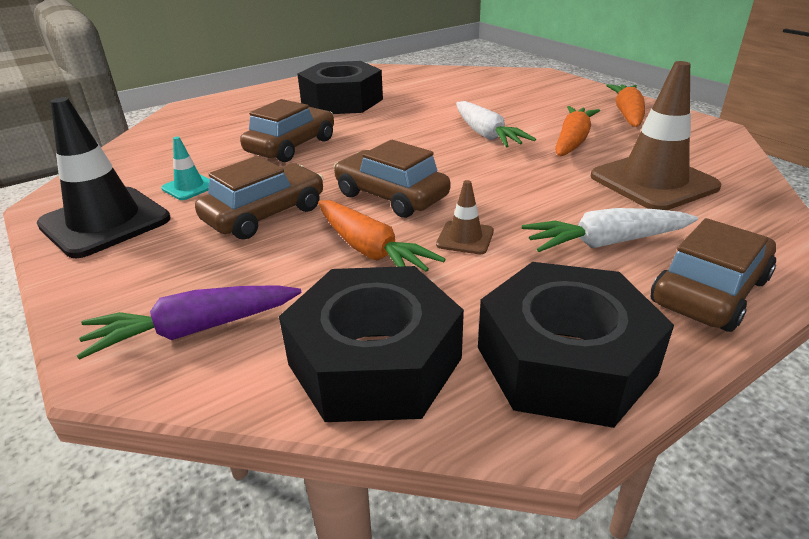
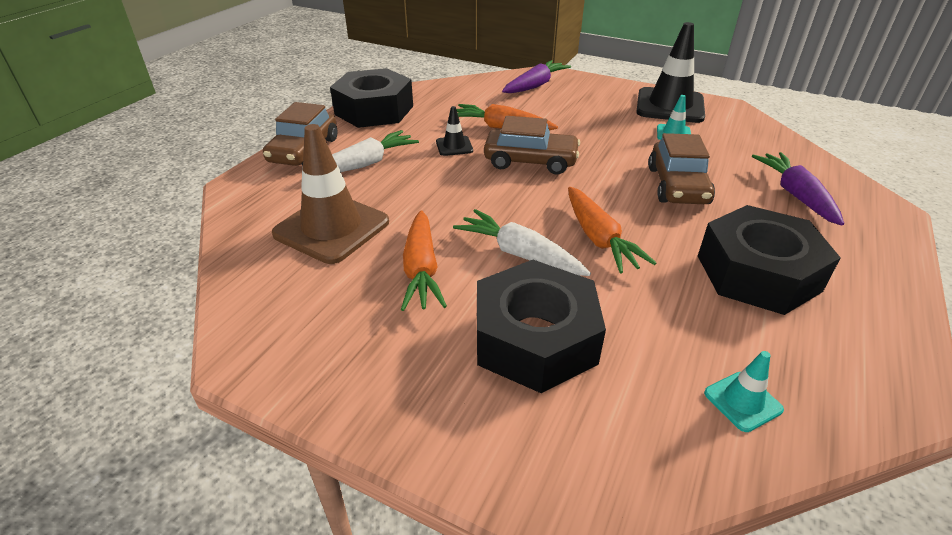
camera: 150 degrees right, 5 degrees up
(221, 123) = (795, 195): none -> purple carrot
(265, 214) = (591, 130): brown car -> none
(375, 361) = (451, 94): black nut -> black nut (534, 339)
(434, 77) = (742, 401): none -> turquoise traffic cone
(465, 238) = (454, 146): brown traffic cone -> black traffic cone
(627, 114) = (364, 360): orange carrot -> orange carrot (599, 238)

